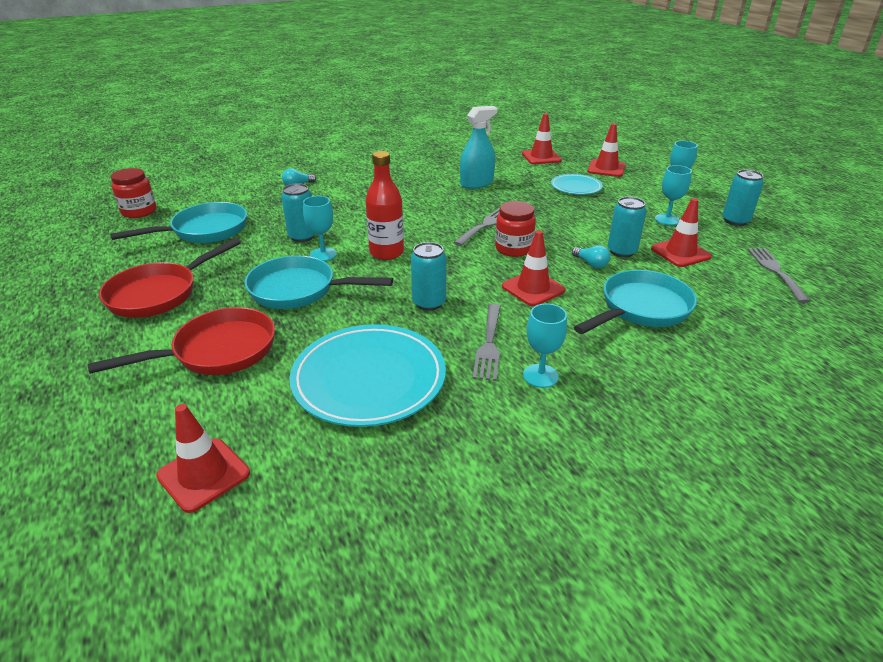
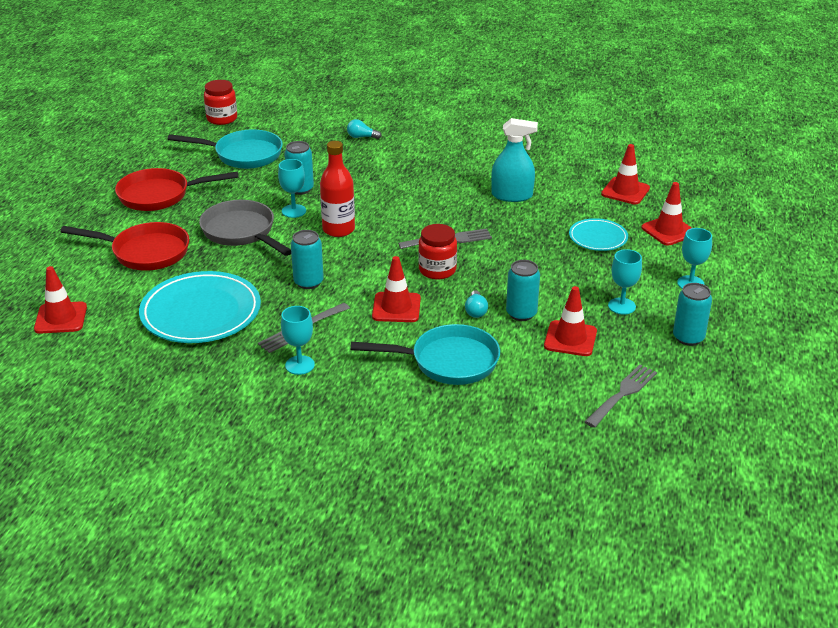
camera: 40 degrees right, 0 degrees up
(299, 290) = (241, 232): turquoise pan -> grey pan

